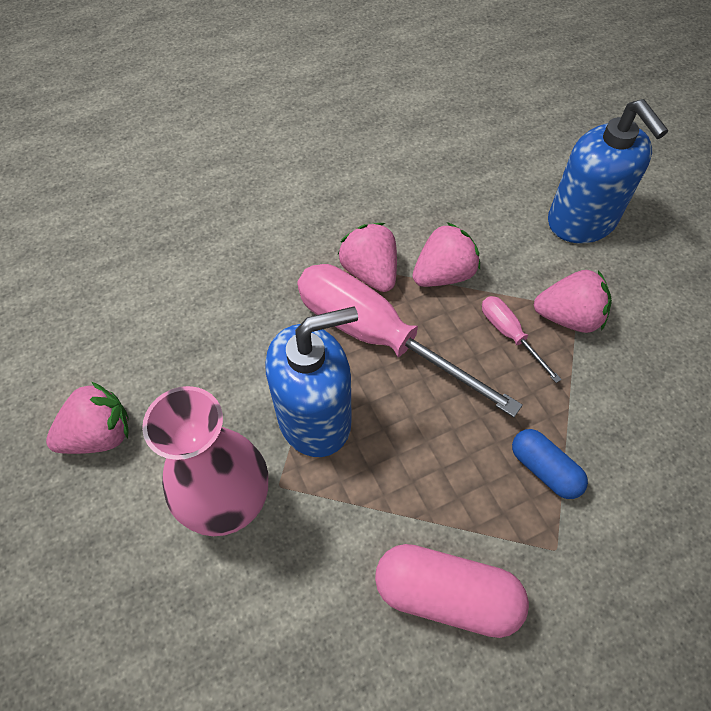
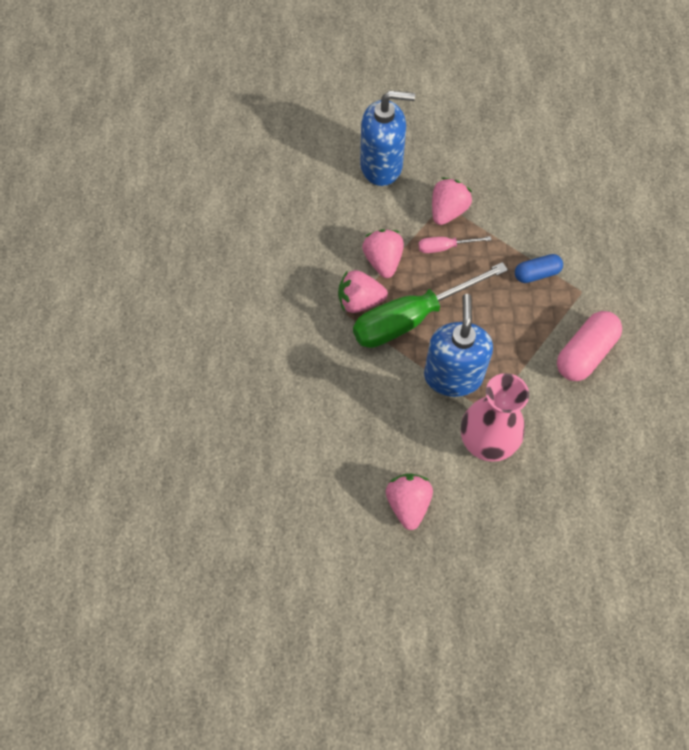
camera: 65 degrees left, 5 degrees up
(377, 337) = (411, 318): pink screwdriver -> green screwdriver

